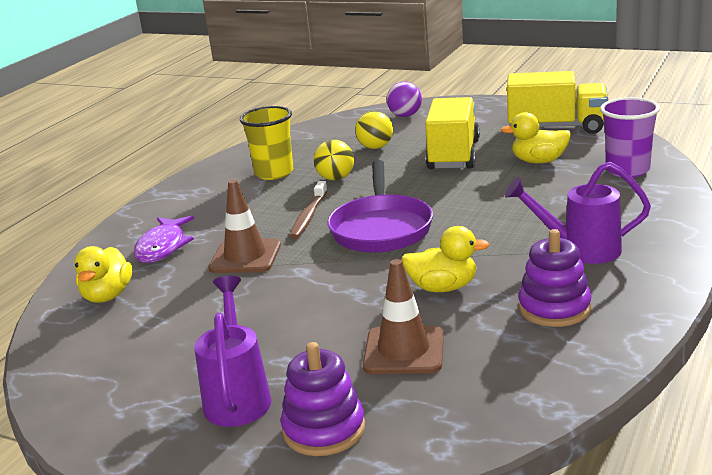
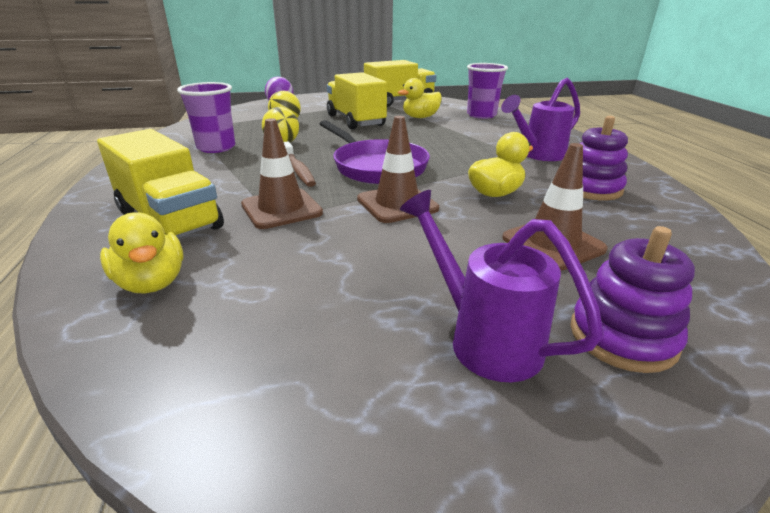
camera: 40 degrees left, 5 degrees up
(163, 247) = (169, 219): purple fish -> yellow truck
(274, 173) = (216, 148): yellow cup -> purple cup
(338, 276) = (397, 204): none -> brown traffic cone

